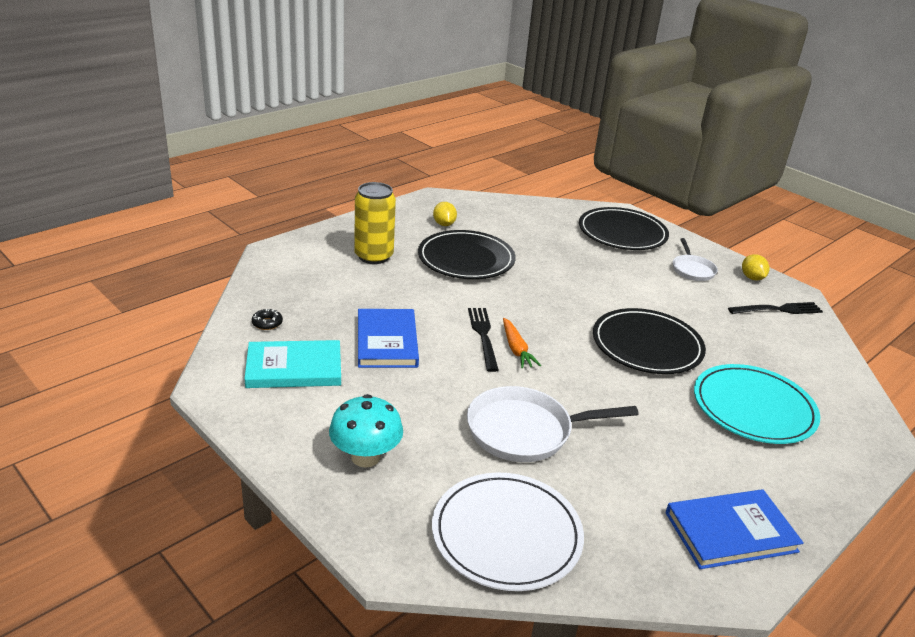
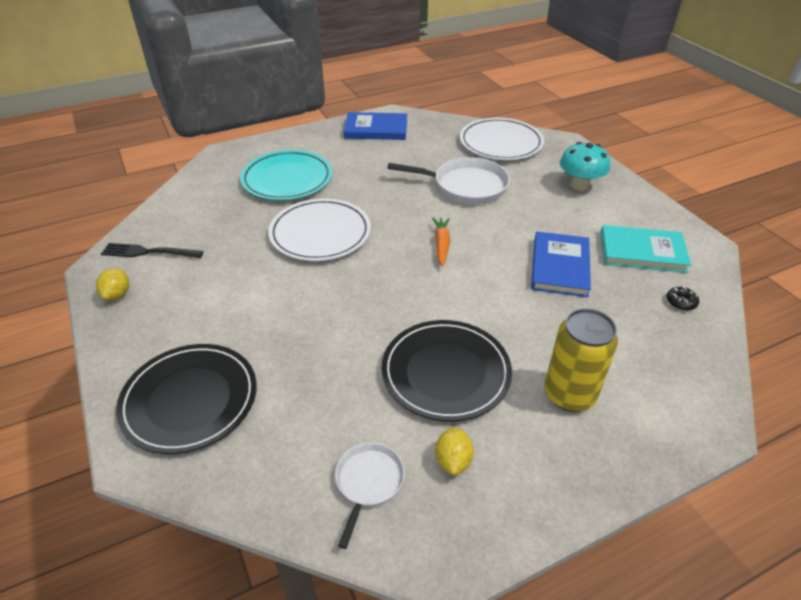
camera: 160 degrees left, 10 degrees up
(483, 335) = (466, 261): black fork -> none
(647, 345) = (320, 233): black plate -> white plate
(692, 270) = (172, 316): white pan -> white pan (368, 483)

